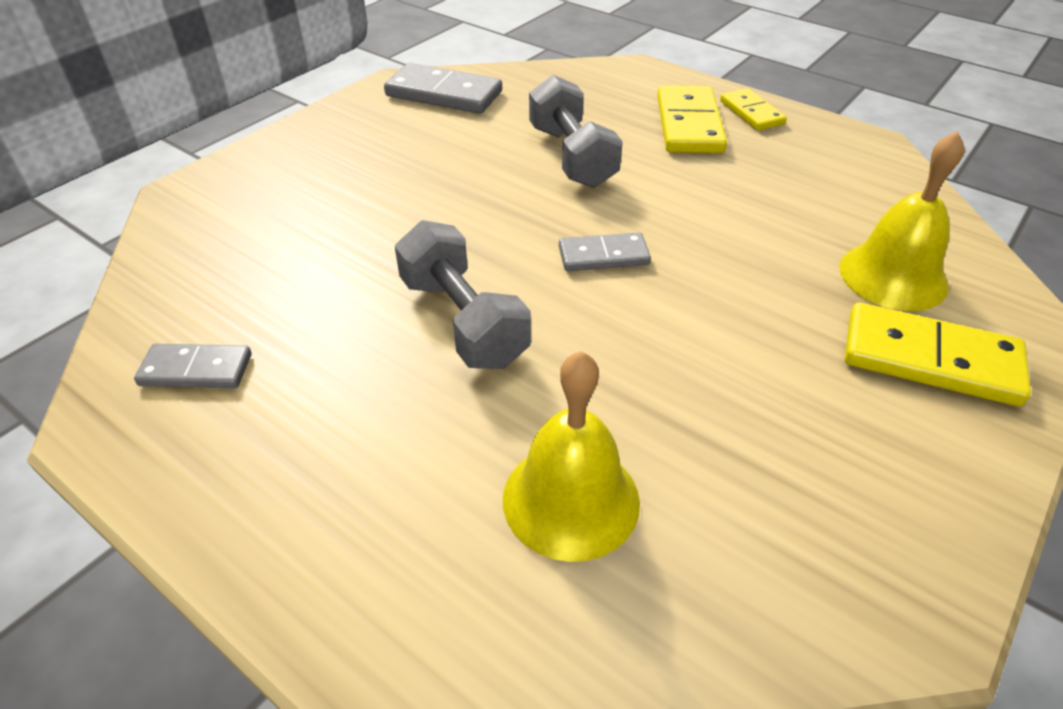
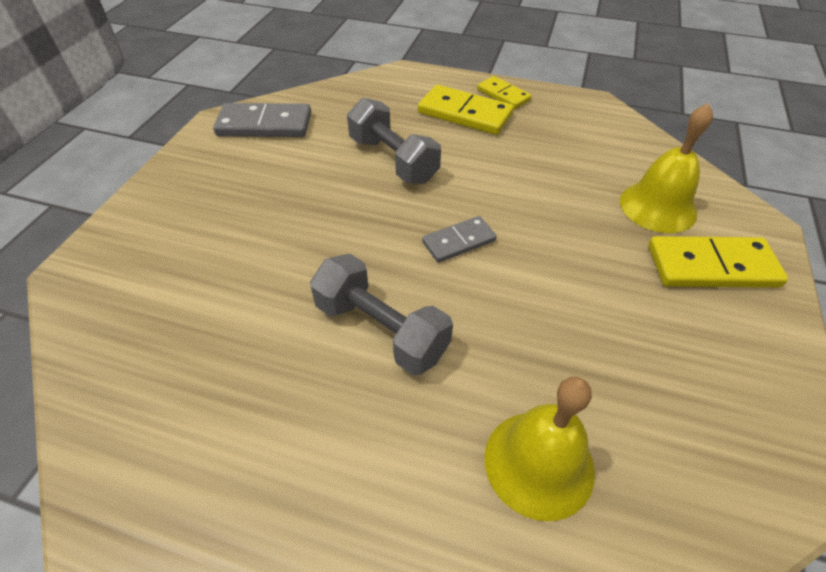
camera: 20 degrees left, 5 degrees up
(196, 370) = (173, 447): grey domino -> none
(688, 124) = (465, 114): yellow domino -> yellow domino turned 45 degrees counterclockwise

